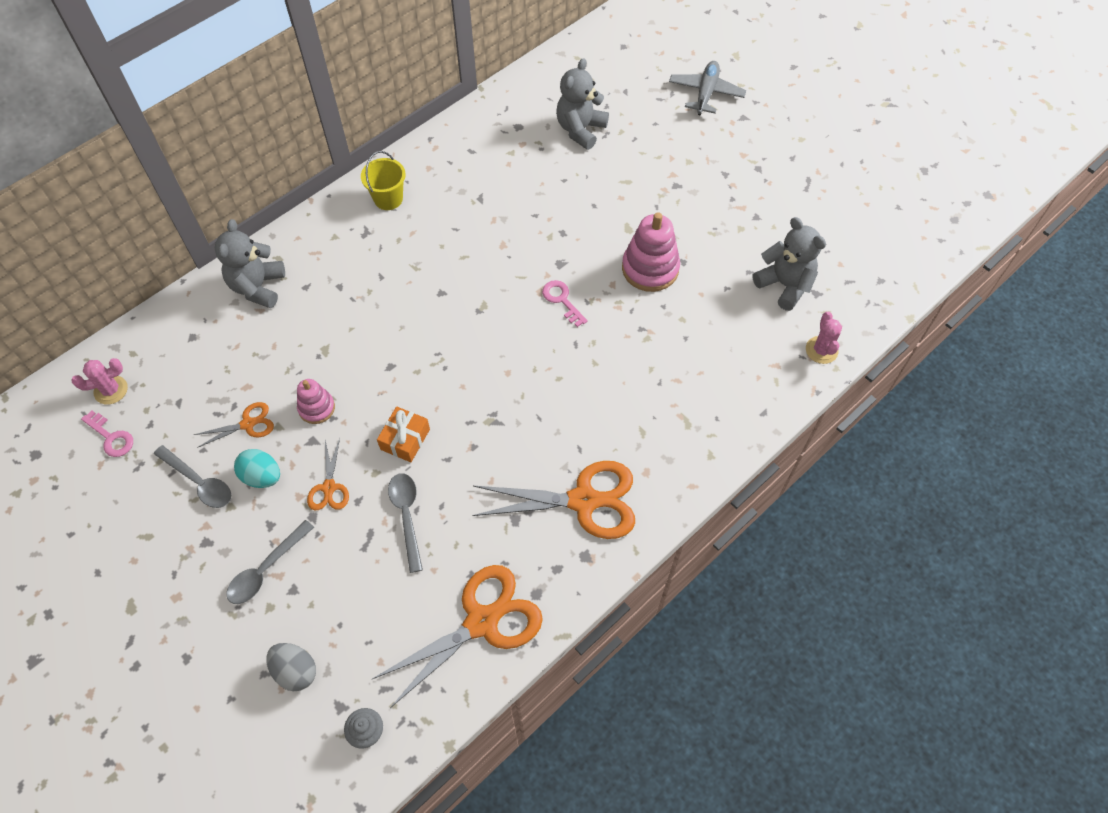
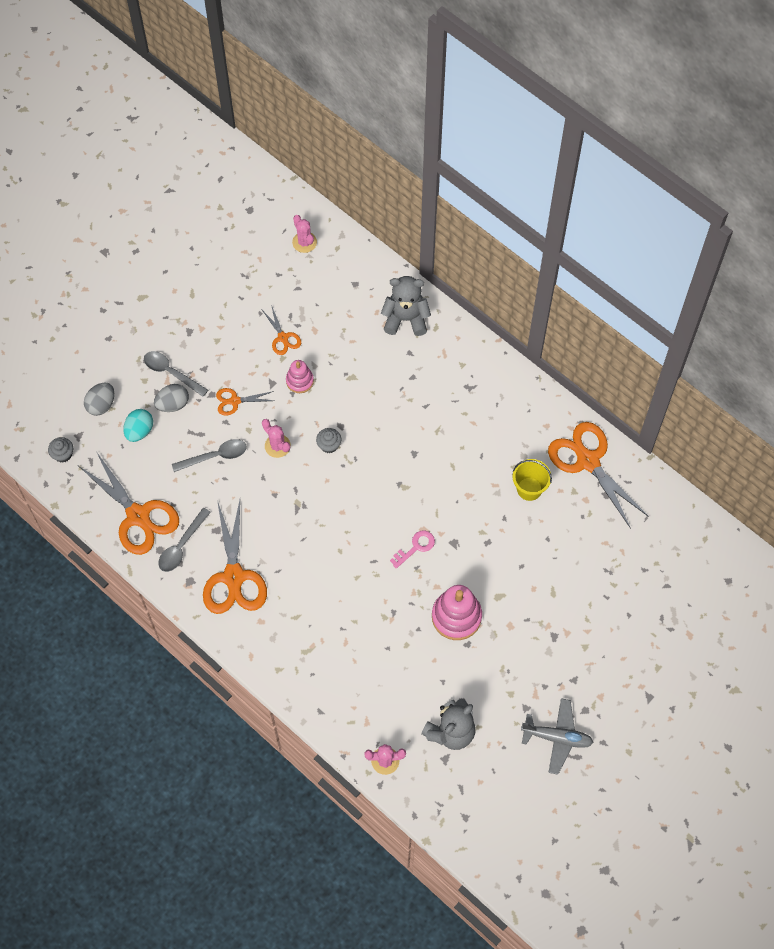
camera: 85 degrees right, 5 degrees up
(111, 437) = (266, 252): pink key -> none
(199, 482) = (234, 317): grey spoon -> grey spoon (181, 546)
(262, 476) = (241, 356): turquoise egg -> turquoise egg (139, 431)
(316, 568) = (173, 404): none -> grey egg
(388, 199) = (507, 399): yellow bucket -> yellow bucket (529, 489)
(405, 439) = (277, 446): orange gift -> pink cactus
(414, 380) = (329, 445): none -> grey cupcake
(477, 137) = (588, 461): none -> orange scissors
(580, 130) = (610, 548): grey teddy bear -> none
(706, 93) = (676, 661): grey plane -> grey plane (557, 737)

